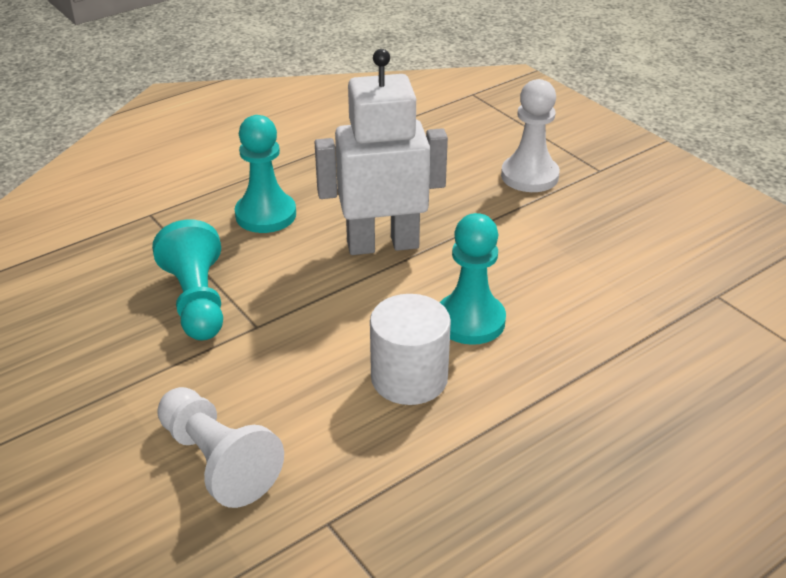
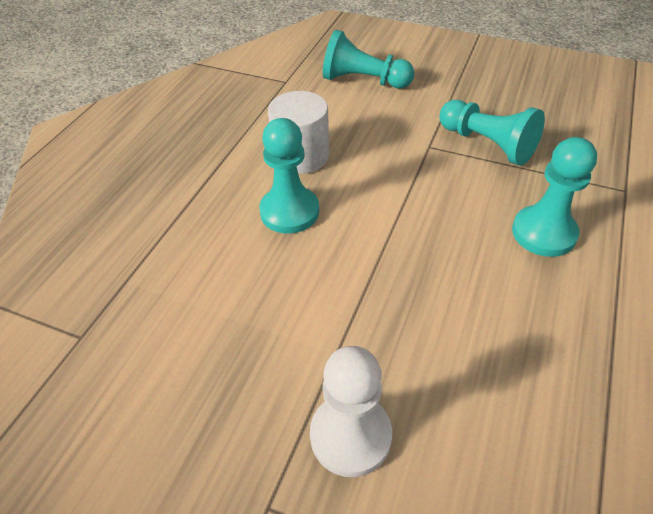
camera: 150 degrees right, 10 degrees up
(218, 461) = (363, 81): white pawn -> turquoise pawn
(382, 244) = (417, 250): white robot -> none

